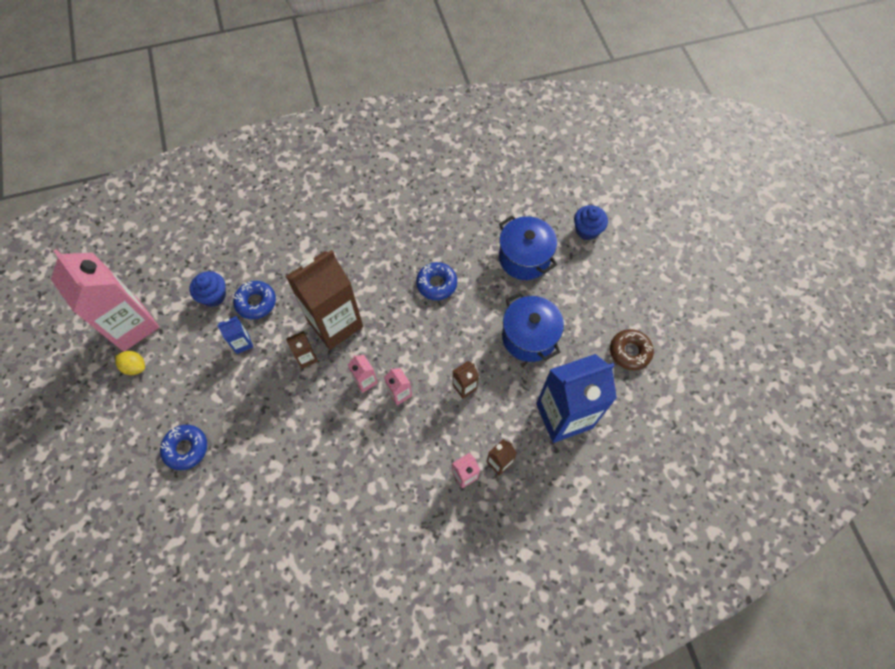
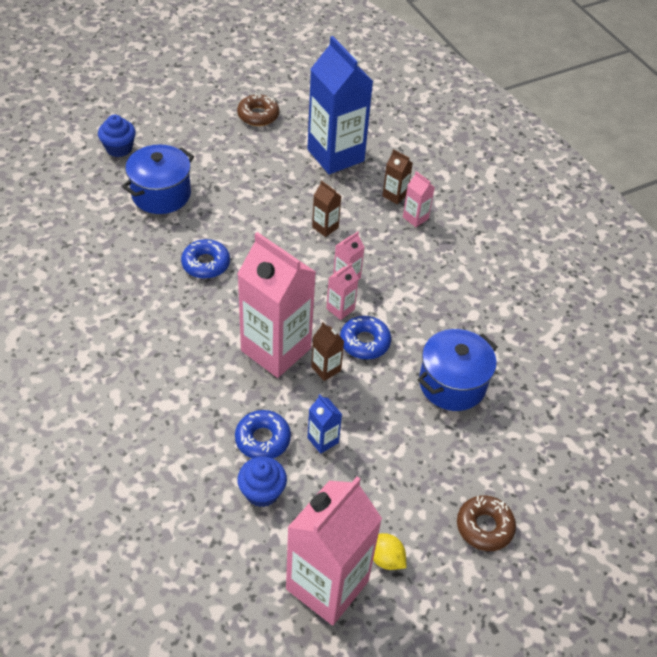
camera: 105 degrees left, 15 degrees down
(131, 443) = (484, 527): none -> brown donut
(135, 367) = (385, 558): yellow lemon -> yellow lemon turned 60 degrees counterclockwise
(186, 448) = (470, 464): blue donut -> blue donut (364, 342)
(335, 323) = (276, 349): brown carton -> pink carton
(529, 337) = (257, 184): blue pot -> blue pot (452, 384)

